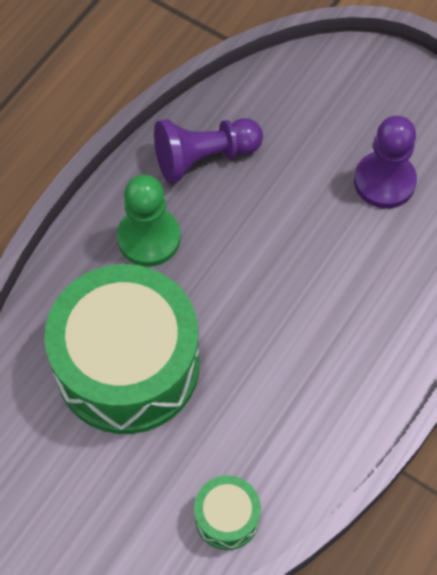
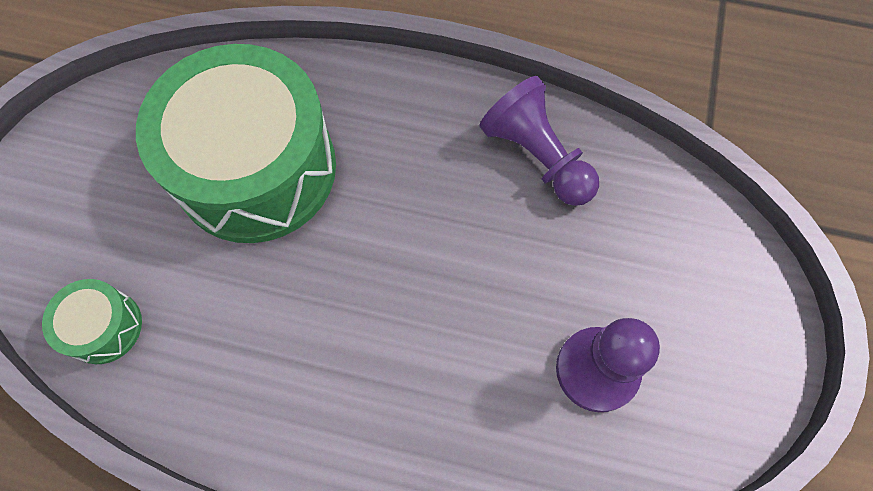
camera: 70 degrees right, 5 degrees up
(149, 238) = (412, 137): green pawn -> none

